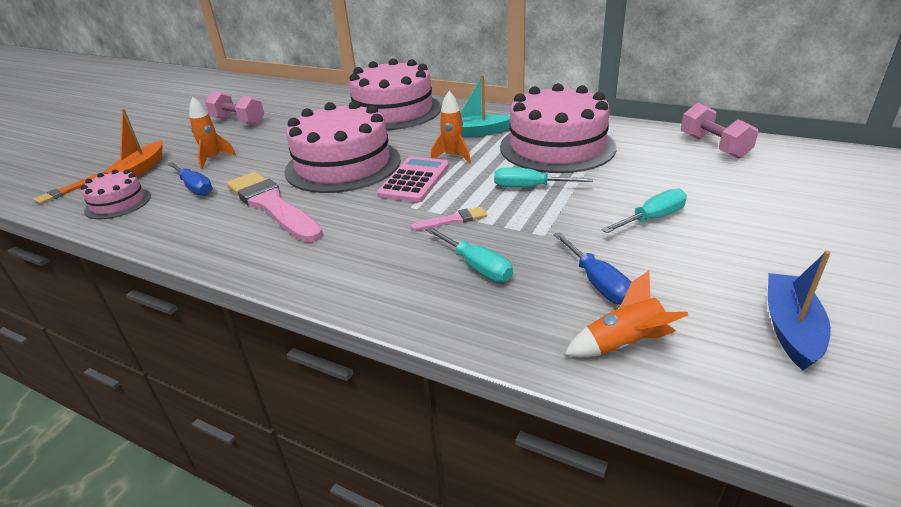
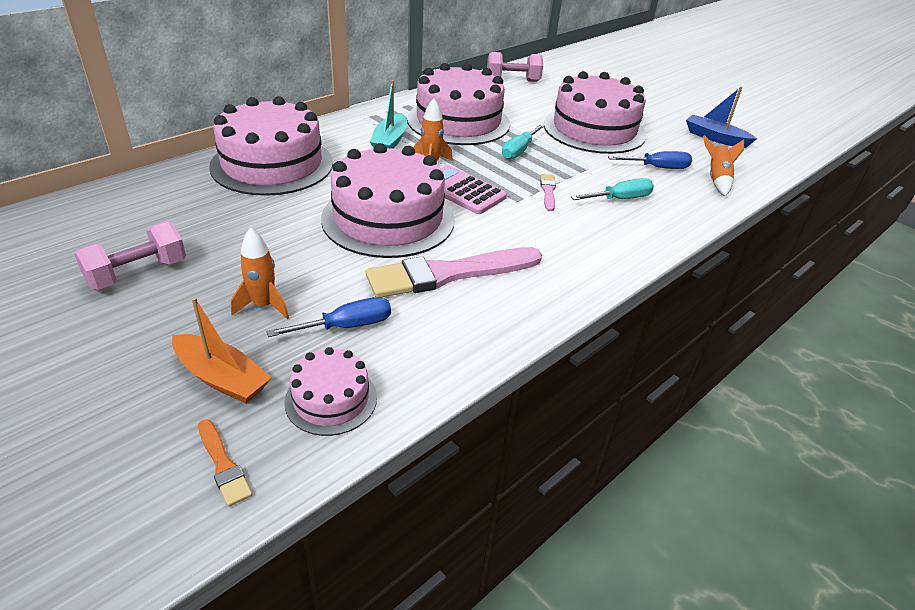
camera: 75 degrees left, 5 degrees up
(652, 218) = (594, 129): turquoise screwdriver -> pink cake

